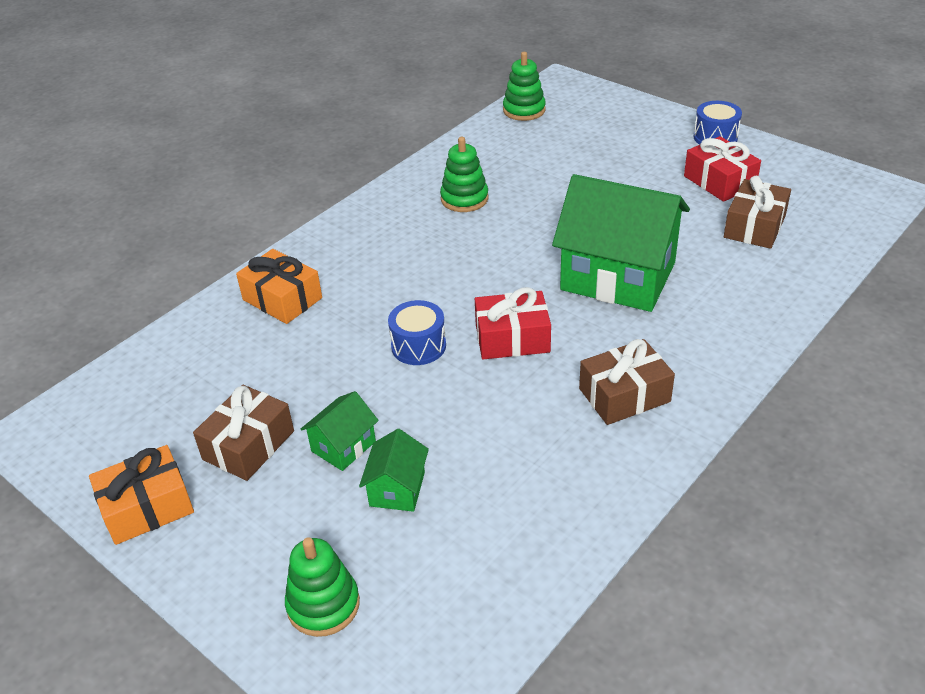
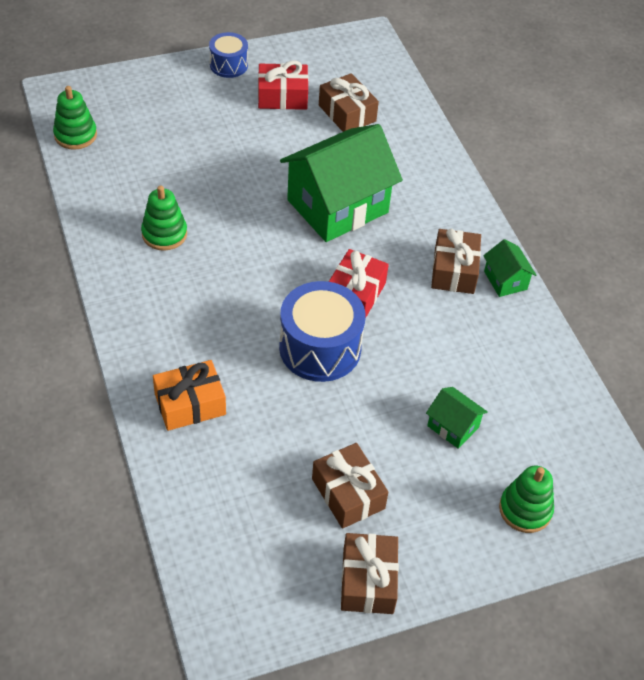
camera: 65 degrees left, 10 degrees up
(147, 507) = (368, 581): orange gift -> brown gift
(343, 446) = (391, 438): green house -> green house (505, 280)
(418, 346) = (320, 348): blue drum -> blue drum, size x1.76

